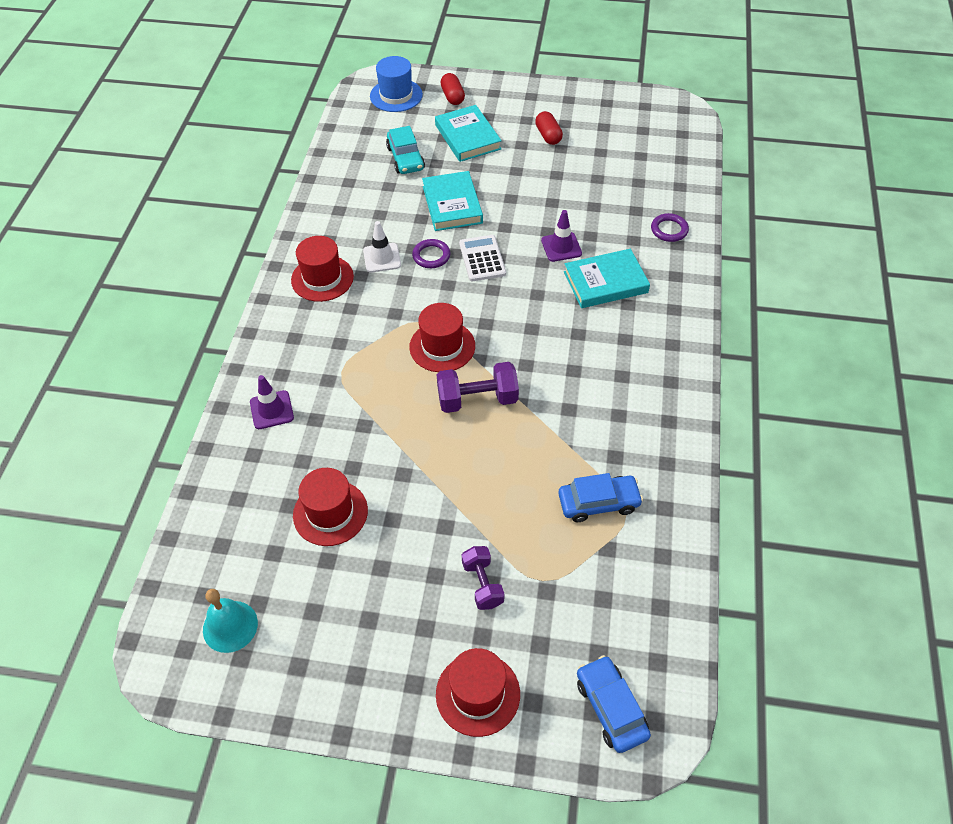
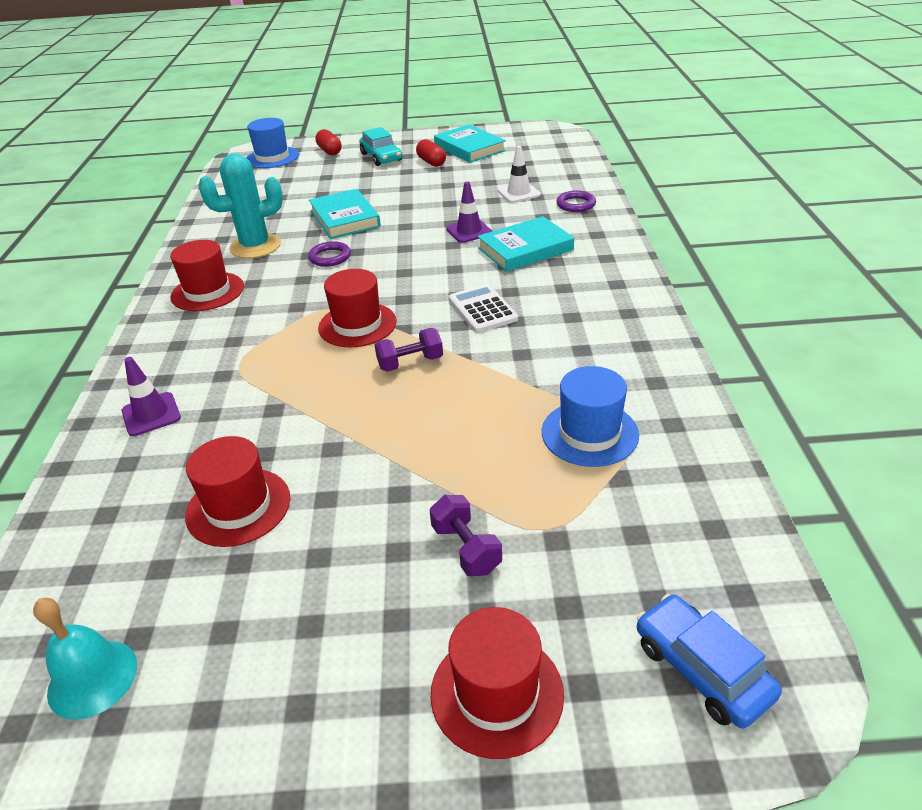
camera: 10 degrees left, 15 degrees down
(368, 227) = (255, 246): none -> turquoise cactus
(382, 258) = (274, 266): white traffic cone -> white traffic cone (518, 193)
(405, 158) = (289, 195): turquoise car -> turquoise car (381, 157)
(468, 137) = (351, 173): turquoise book -> turquoise book (469, 148)
(477, 399) = (410, 363): purple dumbbell -> purple dumbbell, size x0.66
(482, 259) = (386, 251): white calculator -> white calculator (482, 309)
(598, 502) = (589, 433): blue car -> blue hat

